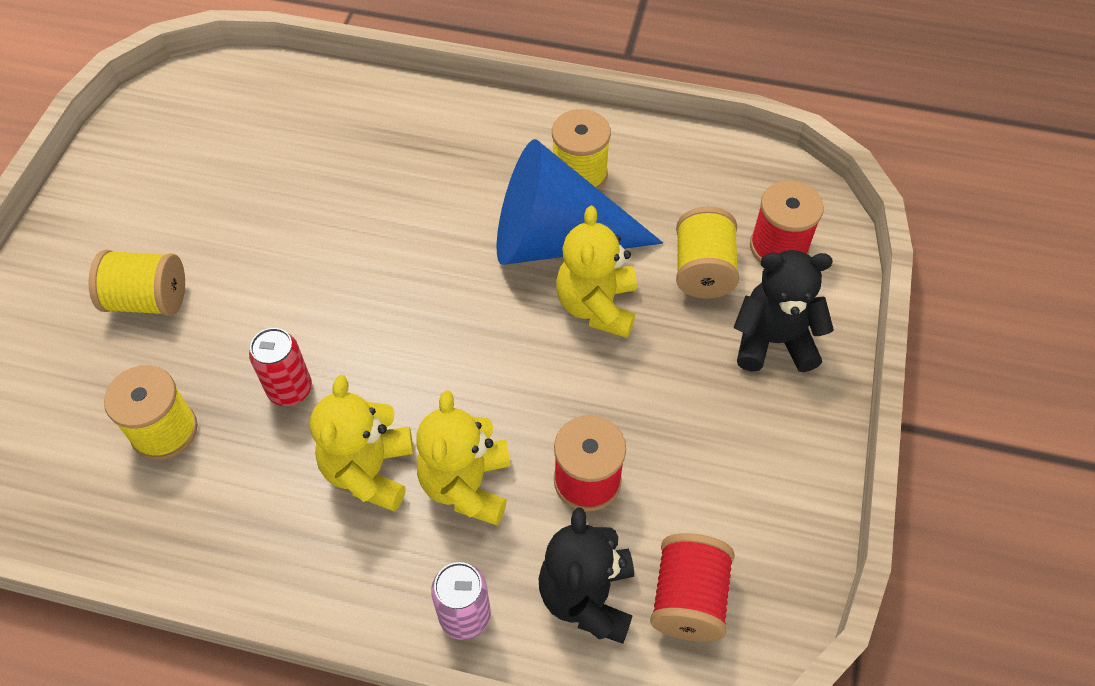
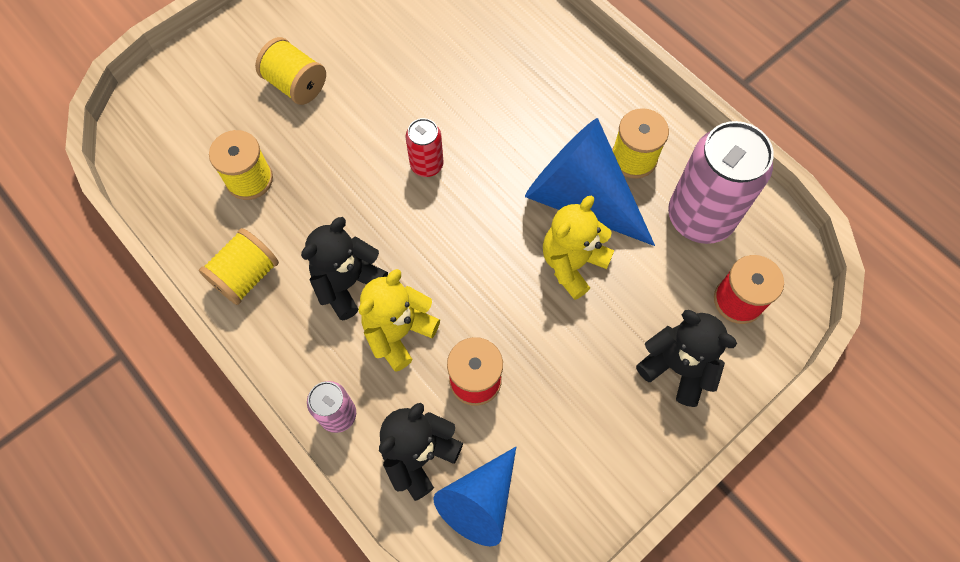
camera: 35 degrees right, 10 degrees up
(290, 389) = (338, 198): red can -> red can (427, 165)
(369, 471) = (347, 283): yellow teddy bear -> black teddy bear
(684, 193) = (700, 217): none -> pink can
(688, 599) = (480, 501): red spool -> blue cone
(703, 270) = (667, 284): yellow spool -> yellow spool (246, 276)

